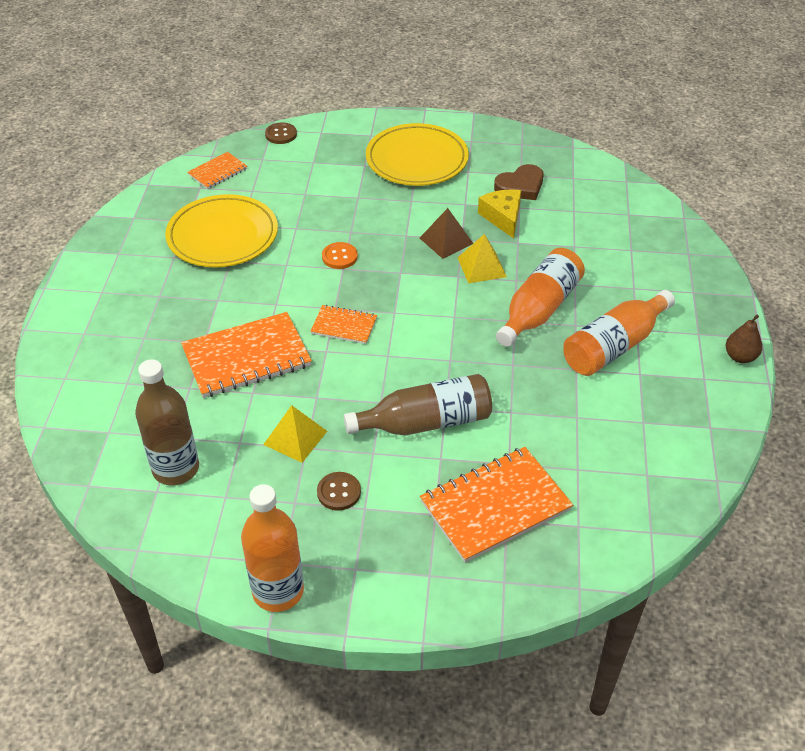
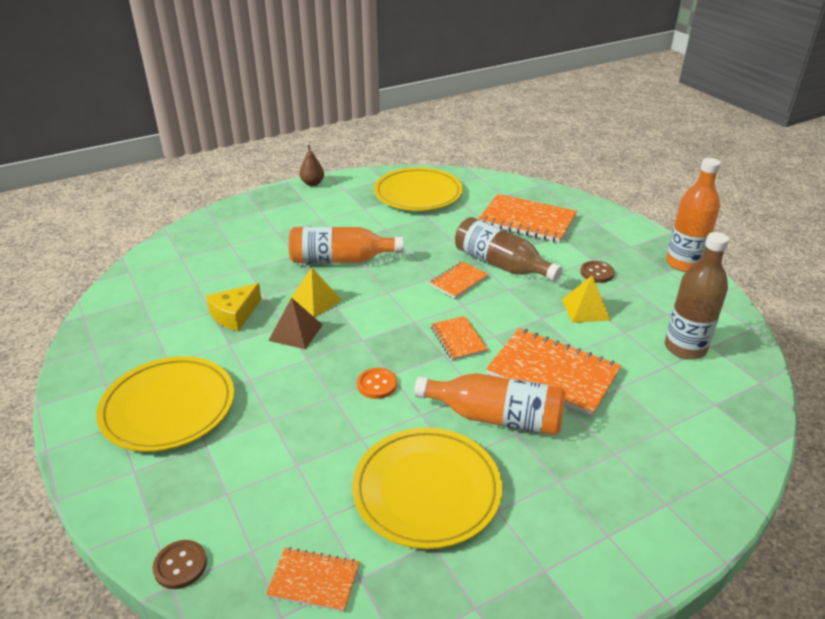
camera: 125 degrees left, 10 degrees down
(427, 373) = (458, 281): none -> orange notebook
(520, 186) = (176, 322): brown heart -> none
(614, 346) = (348, 222): orange bottle -> orange bottle (496, 417)
(643, 439) = (418, 194): none -> yellow plate

